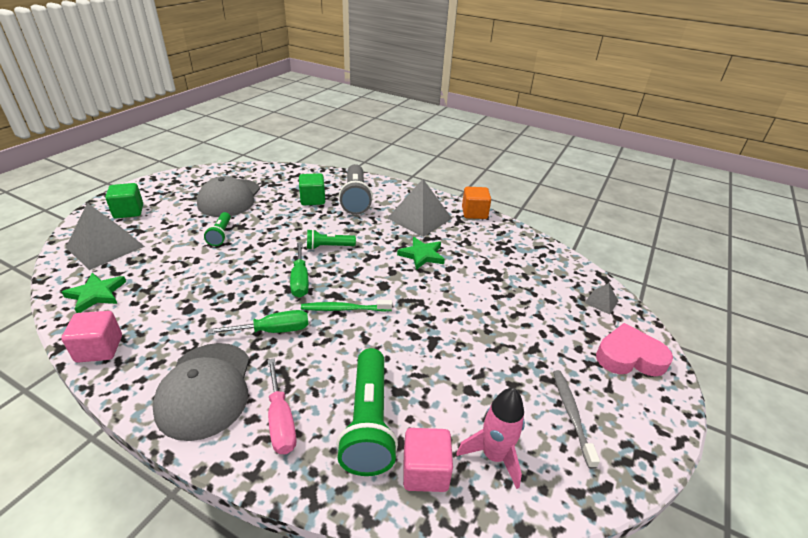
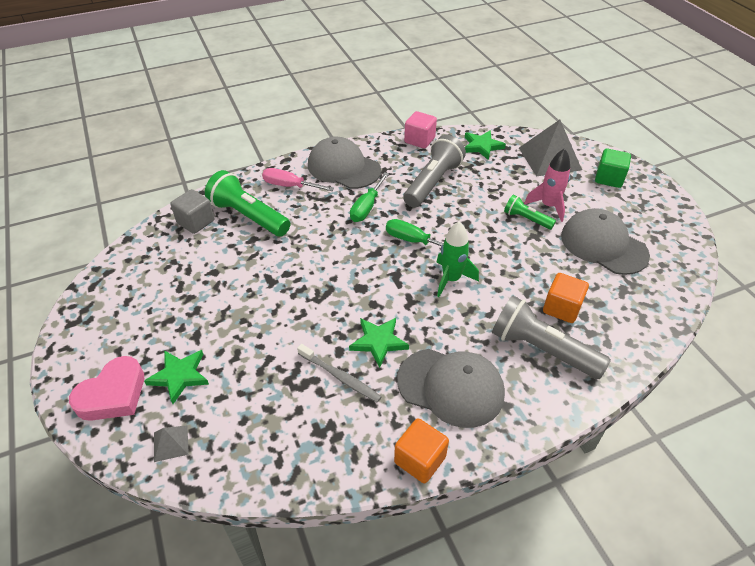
camera: 130 degrees right, 10 degrees up
(195, 303) = (433, 183): none -> grey flashlight
(312, 200) = (561, 308): green cube -> orange cube
(329, 247) = (451, 279): green flashlight -> green rocket
(344, 309) = (354, 250): green toothbrush -> none
(420, 218) = (451, 387): grey pyramid -> grey cap
(425, 471) = (196, 222): pink cube -> grey cube
(493, 456) = (167, 253): pink rocket -> pink rocket (548, 206)
(568, 331) = (179, 376): none -> green star
(571, 414) = (135, 309): grey toothbrush -> grey toothbrush (340, 377)

